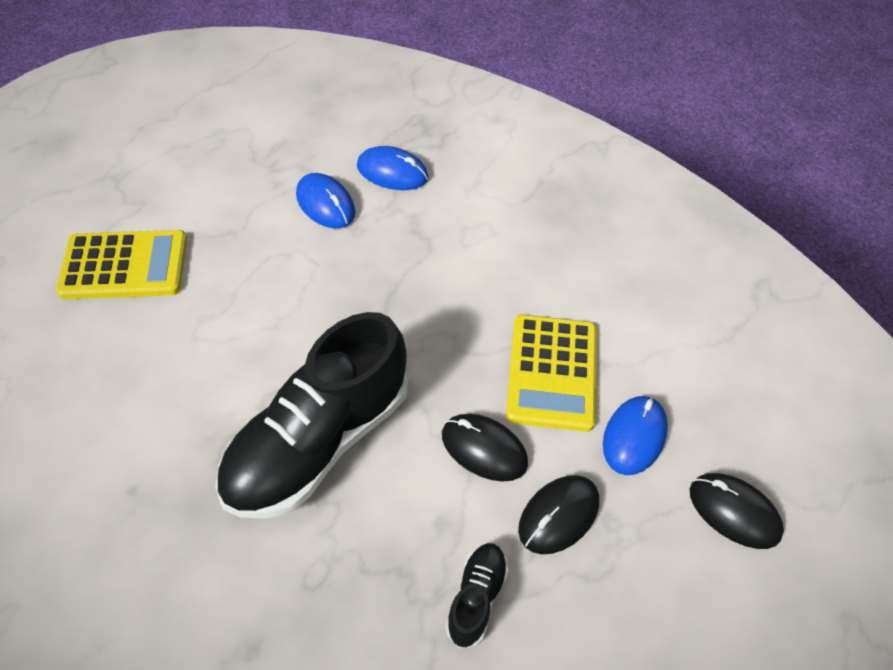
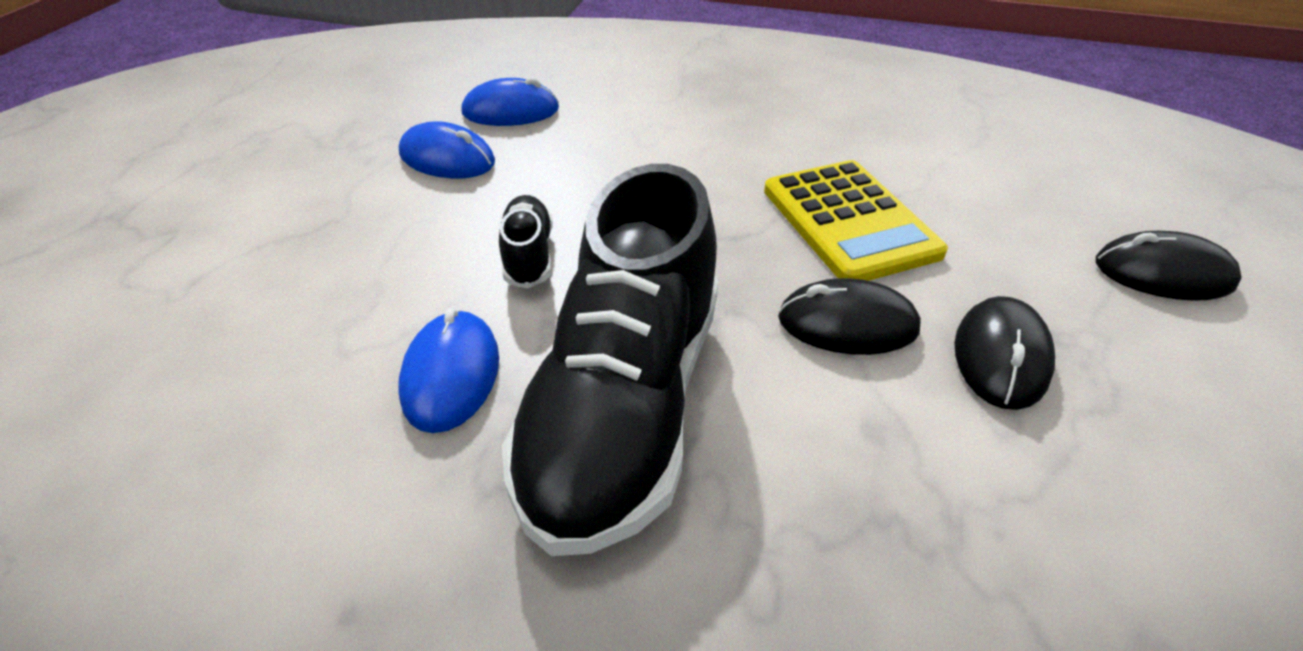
camera: 25 degrees left, 10 degrees down
(124, 266) = (176, 306): yellow calculator -> none
(476, 598) = (1007, 503): black shoe -> black shoe (528, 255)
(634, 436) = (993, 246): blue mouse -> blue mouse (451, 374)

